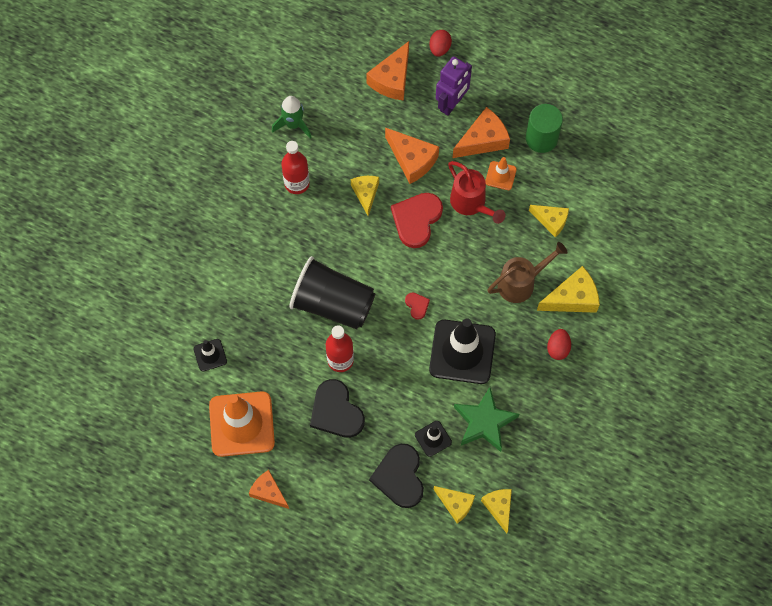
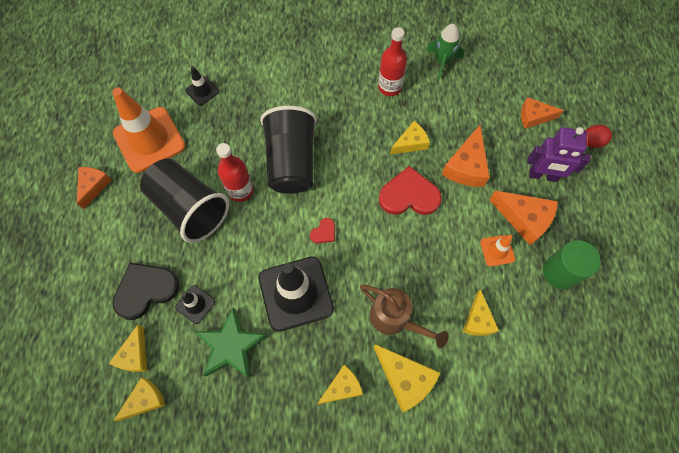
camera: 65 degrees right, 0 degrees up
(336, 411) = (190, 208): black heart -> black cup
(392, 79) = (534, 117): orange cheese -> orange cheese, size x0.66
(471, 204) = (452, 236): red watering can -> none
(558, 348) = (342, 387): red egg -> yellow cheese

